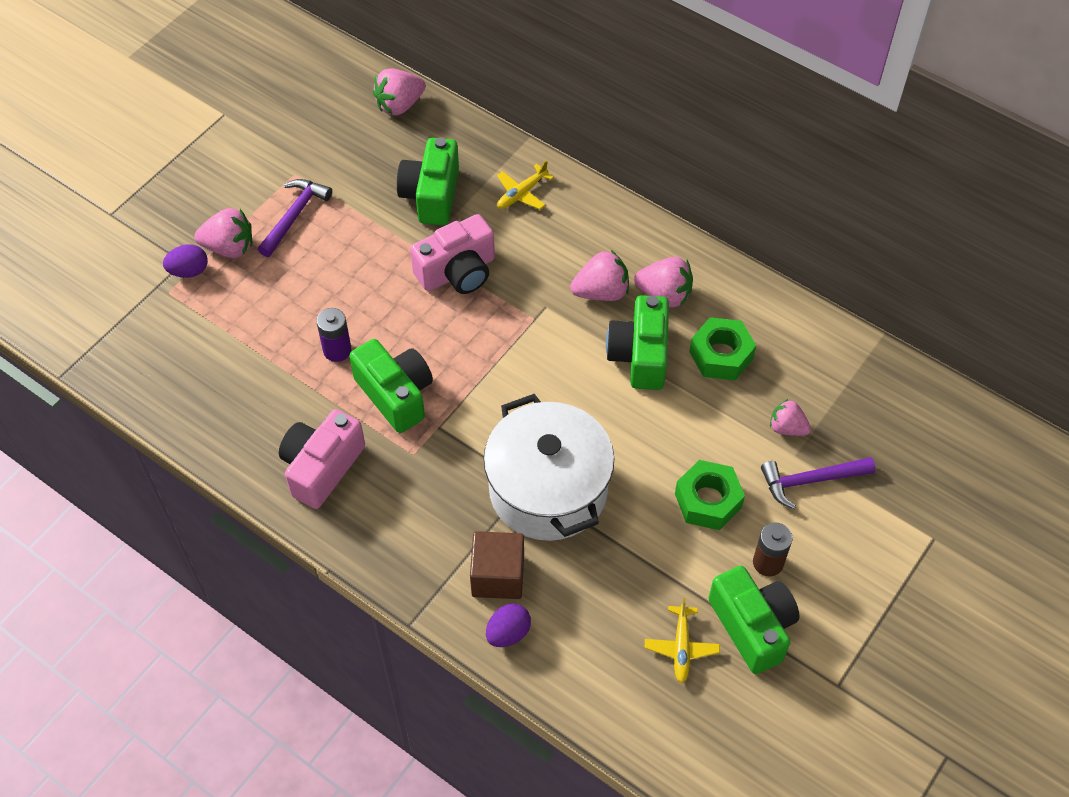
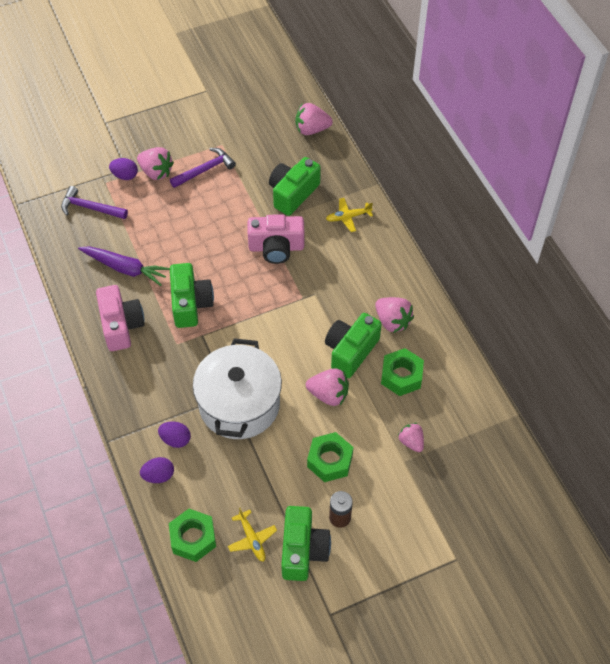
camera: 30 degrees right, 0 degrees up
(275, 391) = (125, 268): none -> purple carrot
(322, 467) = (121, 325): pink camera -> pink camera turned 105 degrees clockwise
(337, 350) = (175, 261): purple battery -> none
(498, 576) = (175, 439): brown cube -> purple egg
(601, 292) = (354, 301): pink strawberry -> pink strawberry (328, 394)
(608, 687) = (193, 538): none -> green nut
(681, 647) = (252, 539): yellow plane -> yellow plane turned 60 degrees counterclockwise
(810, 481) = (402, 482): purple hammer -> purple hammer (90, 208)

